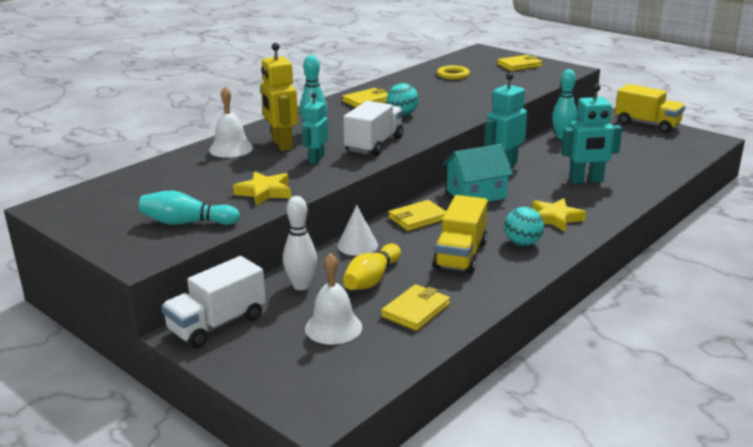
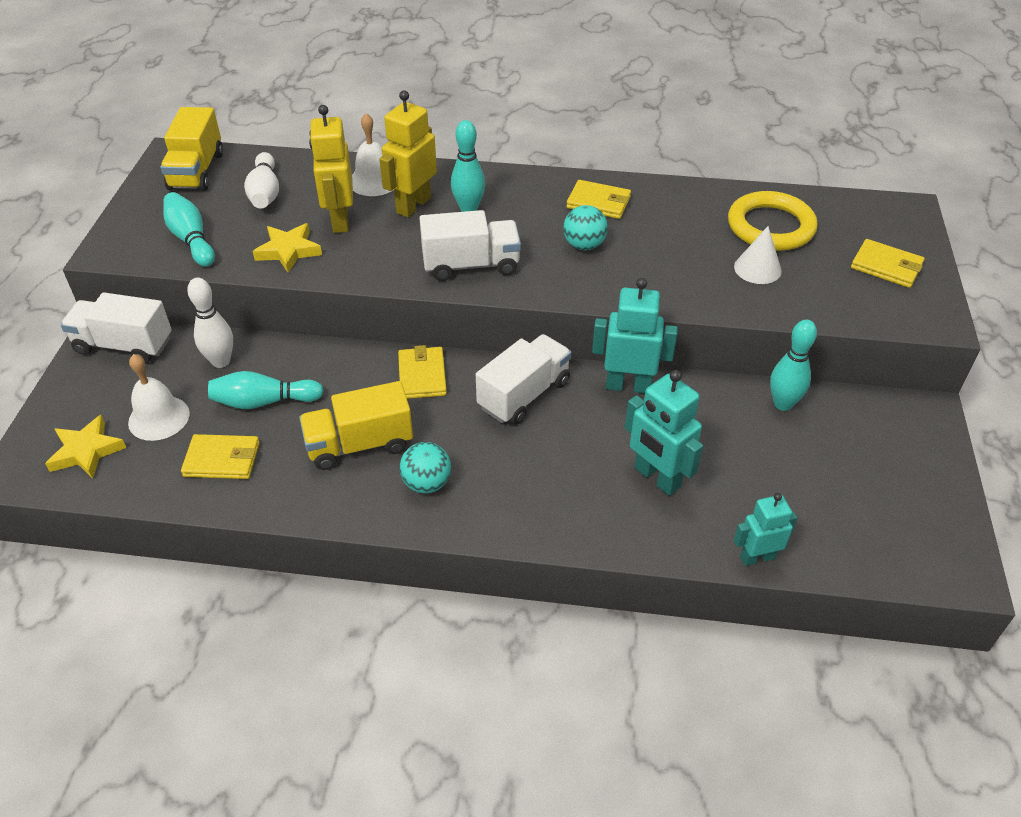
camera: 55 degrees right, 20 degrees up
(175, 184) = (265, 193): none -> white bowling pin
(258, 169) = (340, 220): none -> yellow robot
(316, 159) = (396, 244): turquoise robot -> turquoise robot (757, 557)
(357, 245) = (327, 360): white cone -> white cone (757, 268)
(372, 279) = (264, 402): yellow bowling pin -> turquoise bowling pin
(418, 218) = (422, 375): yellow wallet -> yellow wallet turned 60 degrees clockwise
(453, 75) = (770, 226): yellow ring -> yellow ring, size x1.76
(476, 194) = (524, 395): turquoise house -> white truck
(555, 218) = (516, 488): yellow star -> yellow star (86, 451)
(647, 124) = (936, 476): yellow truck -> yellow truck (196, 171)

